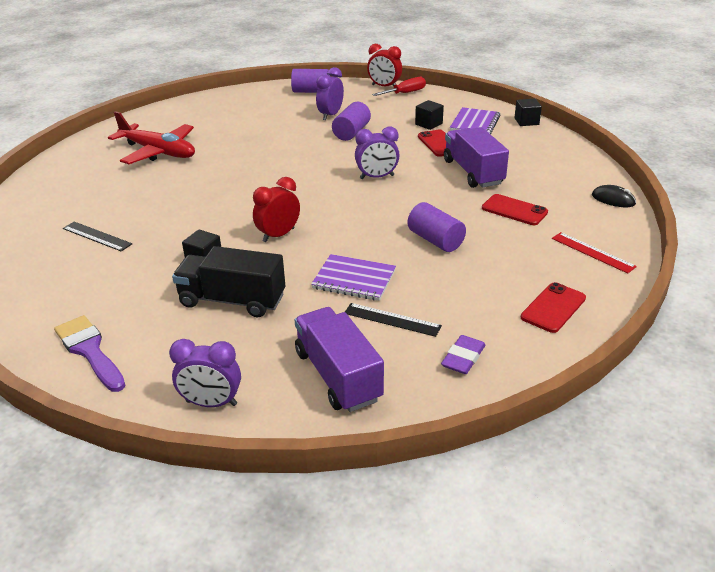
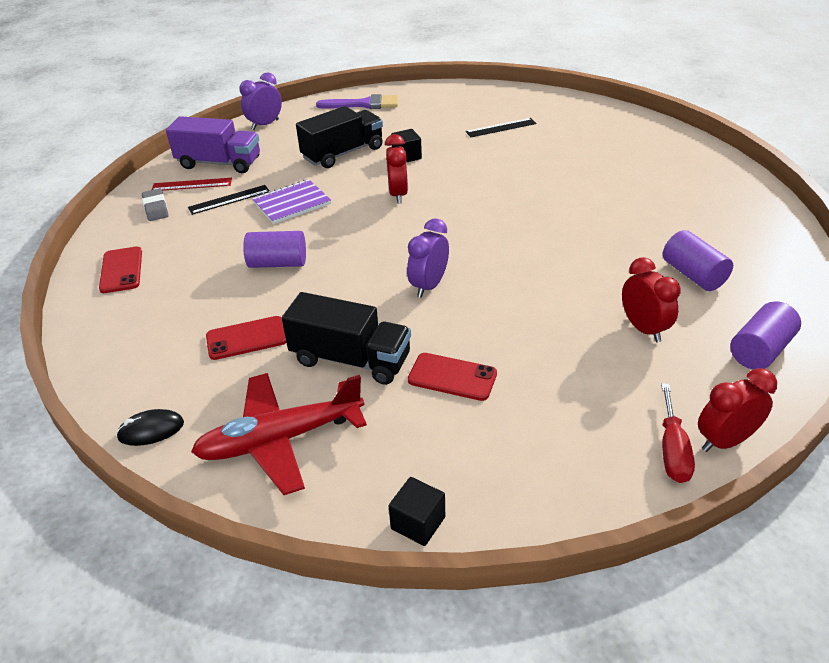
camera: 130 degrees right, 5 degrees up
(158, 152) = (643, 183): red plane -> red plane (280, 439)
(330, 115) = (643, 329): purple clock -> red clock
(351, 132) = (566, 321): purple cylinder -> purple cylinder (693, 275)
(428, 124) = (522, 403): black cube -> none
(463, 358) = (156, 208): purple eraser -> grey eraser
(473, 172) = (351, 359): purple truck -> black truck
(475, 123) = (475, 454): purple notebook -> none
(593, 252) = (124, 340): red ruler -> red ruler (192, 185)

